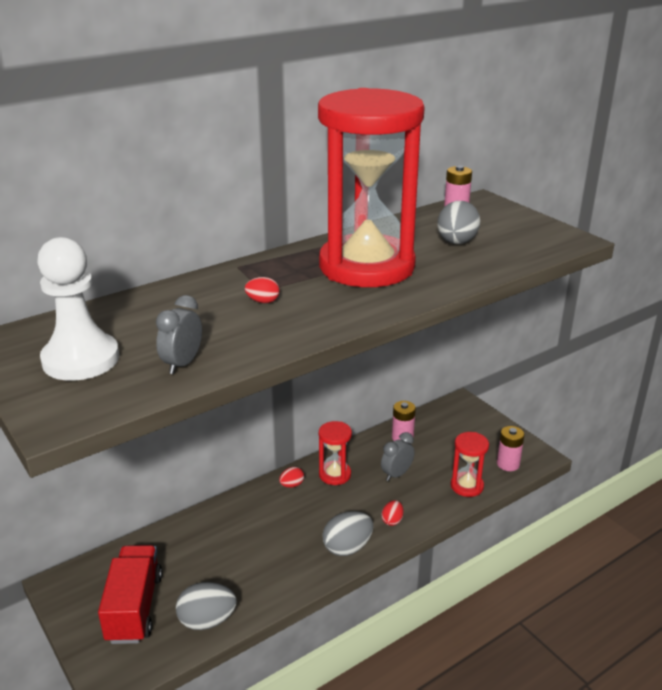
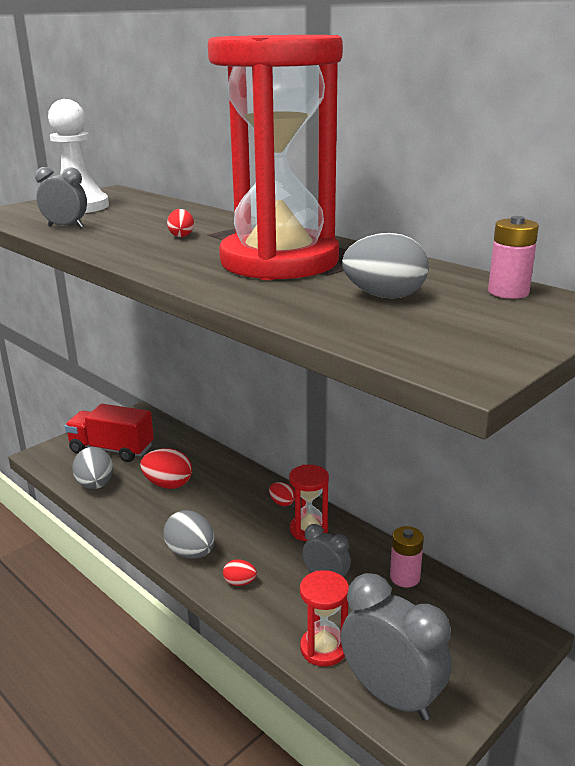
camera: 80 degrees right, 5 degrees down
(134, 608) = (112, 449): red truck -> red truck turned 150 degrees counterclockwise
(231, 560) = (168, 484): none -> red egg
(508, 464) = (391, 696): pink battery -> grey clock

